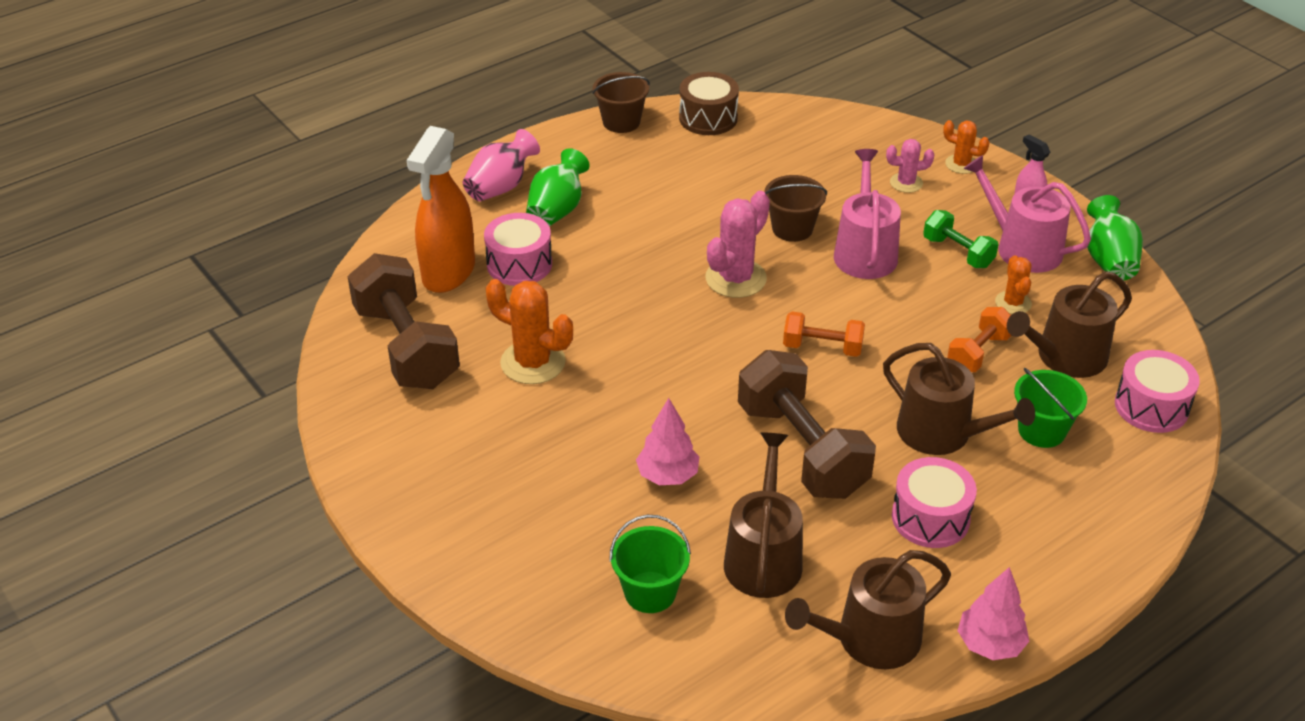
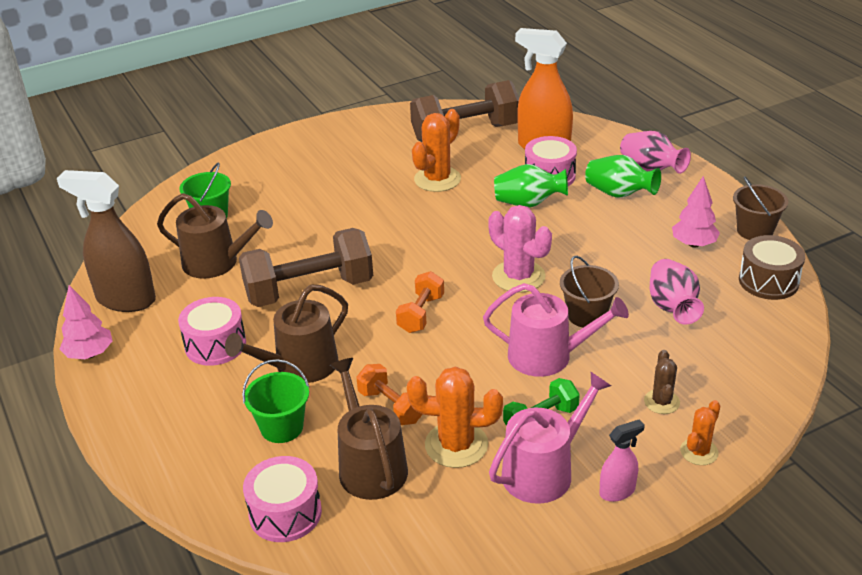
camera: 100 degrees right, 5 degrees down
(667, 475) = (307, 228): pink tree -> pink tree (693, 244)
(765, 175) = (672, 307): none -> pink vase
(869, 640) = (125, 299): brown watering can -> brown spray bottle
(906, 183) = (661, 402): pink cactus -> brown cactus
(1013, 303) = (456, 445): orange cactus -> orange cactus, size x1.73
(1108, 260) = (514, 540): green vase -> green vase (528, 203)

